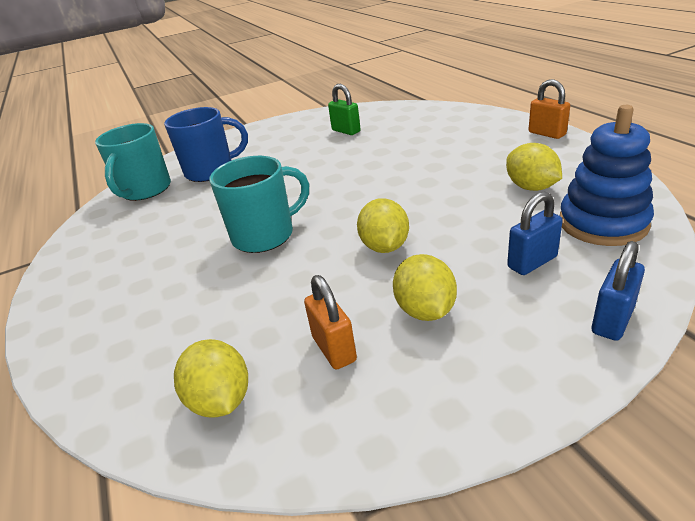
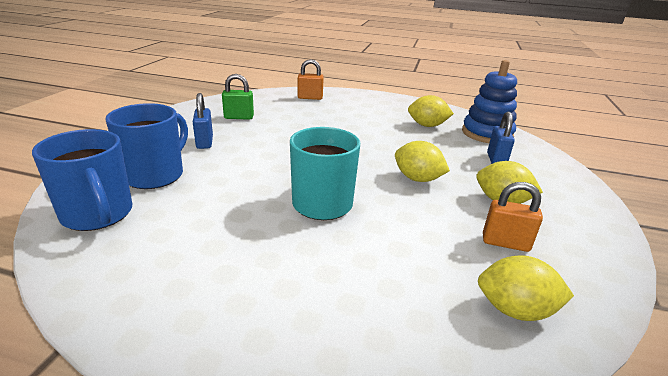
camera: 55 degrees left, 5 degrees down
(145, 190) = (98, 214): turquoise mug -> blue mug
(546, 134) = (381, 97): orange padlock -> orange padlock (310, 98)
(612, 320) = (565, 172): blue padlock -> blue padlock (204, 142)

